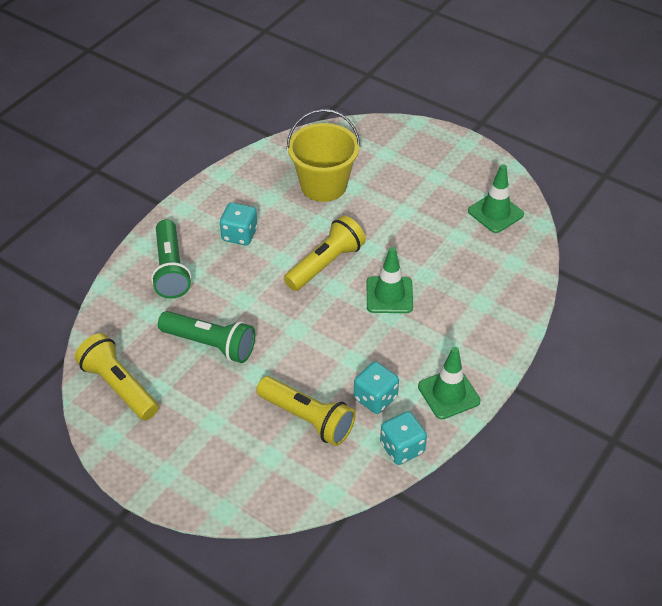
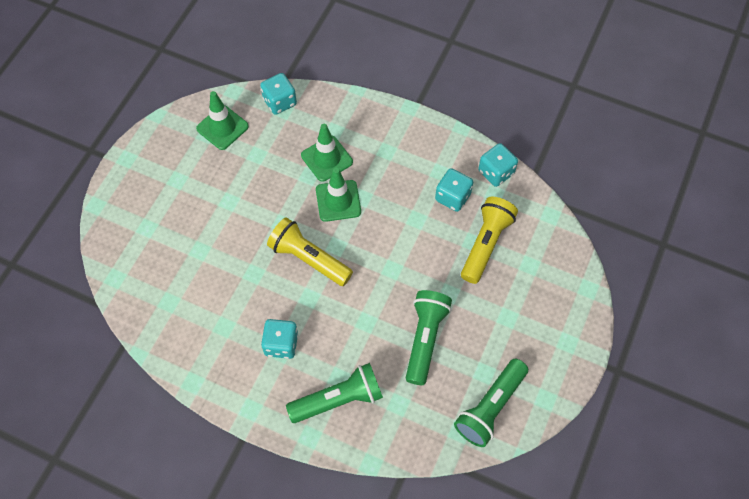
camera: 100 degrees left, 15 degrees up
(119, 386) = (490, 408): yellow flashlight -> green flashlight
(323, 185) = (200, 278): yellow bucket -> none
(448, 394) = (436, 146): green traffic cone -> green traffic cone (327, 158)
(525, 261) = (279, 102): none -> turquoise dice

